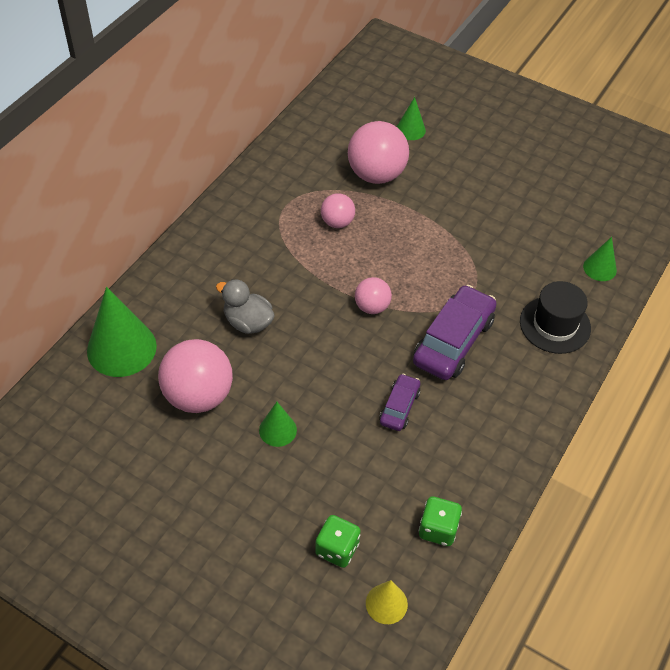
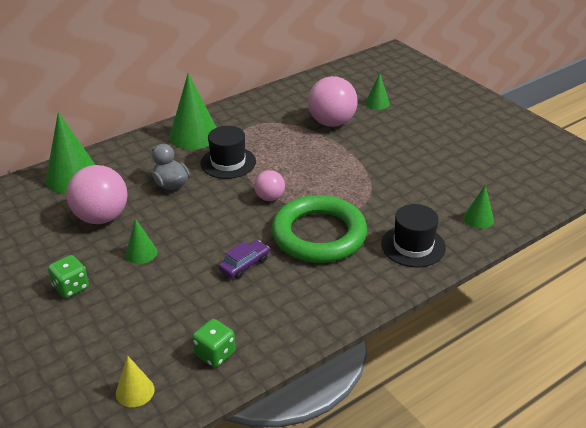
camera: 25 degrees right, 15 degrees down
(228, 240) = (194, 135): none -> green cone
(294, 269) = (228, 162): none -> black hat
(337, 222) = (281, 143): pink ball -> none
(337, 549) = (125, 341): green dice -> green dice (71, 287)
(453, 341) = (319, 235): purple car -> green ring

